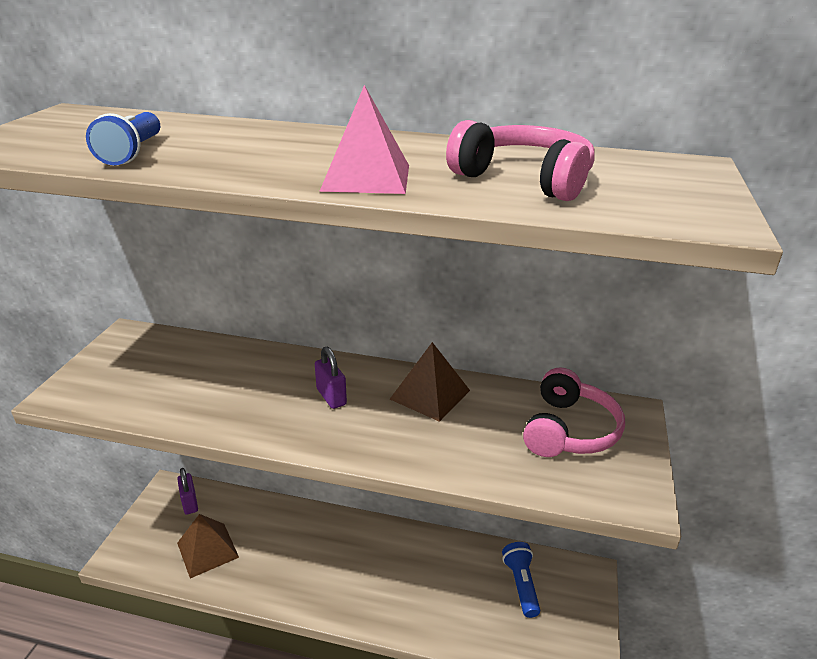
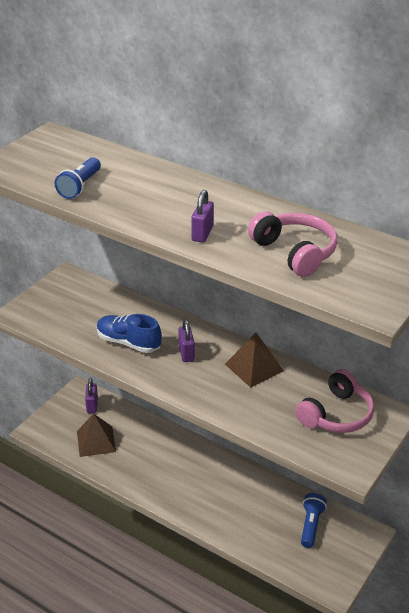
camera: 20 degrees right, 5 degrees up
(243, 400) = (128, 343): none -> blue shoe
(366, 177) = (202, 234): pink pyramid -> purple padlock

